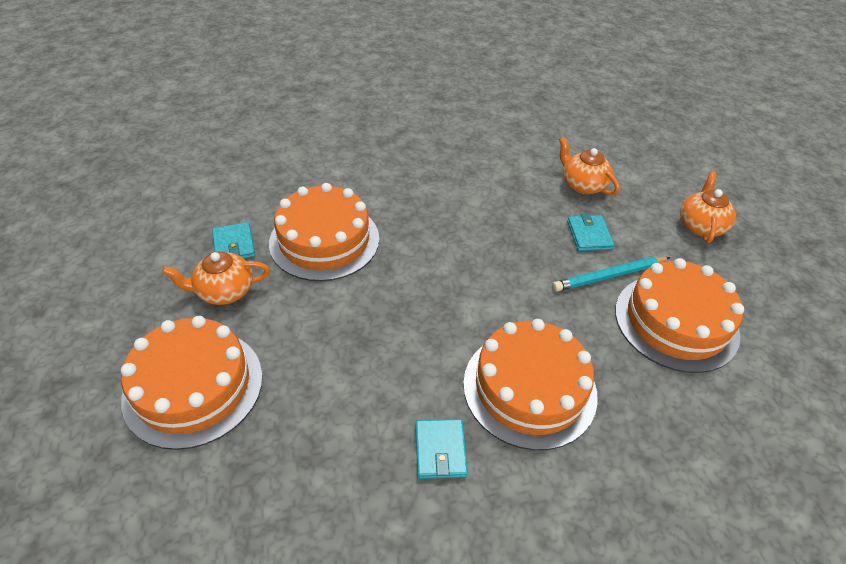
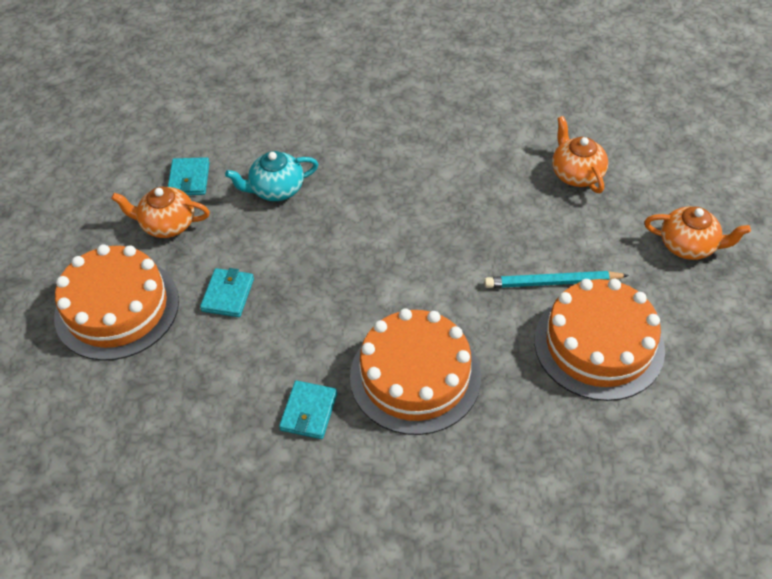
camera: 20 degrees right, 5 degrees up
(324, 240) = (276, 189): orange cake -> turquoise teapot
(589, 235) = (553, 234): turquoise wallet -> turquoise wallet (228, 295)
(700, 225) = (688, 246): orange teapot -> orange teapot turned 75 degrees clockwise

